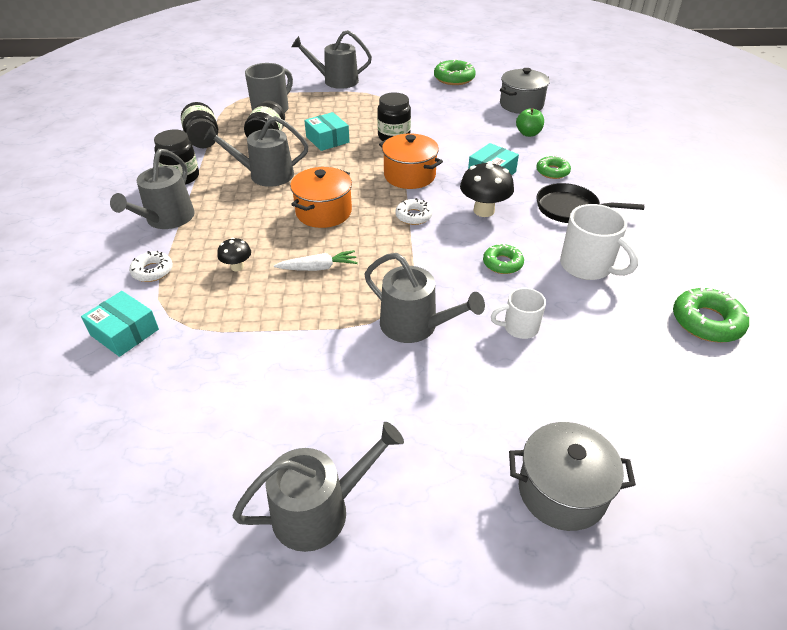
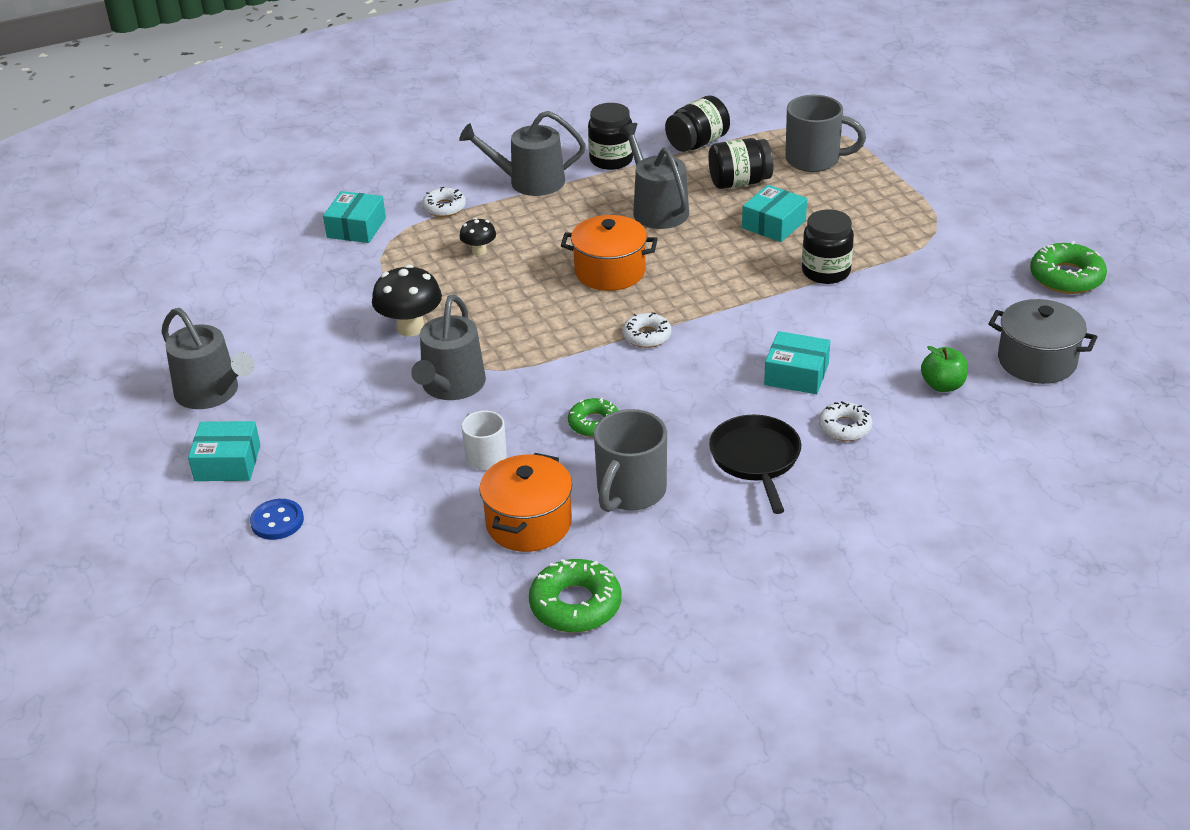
camera: 70 degrees right, 5 degrees down
(318, 268) = (507, 299): white carrot -> none
(336, 81) = (947, 180): grey watering can -> none
(409, 175) = (736, 310): orange pot -> orange pot (529, 523)
(451, 518) = (227, 463): none -> turquoise box
(484, 211) = (697, 386): black mushroom -> black mushroom (410, 328)
(552, 171) = (844, 427): green donut -> white donut
(562, 491) = (277, 521): grey pot -> blue button
(588, 267) = (630, 492): white mug -> grey mug

